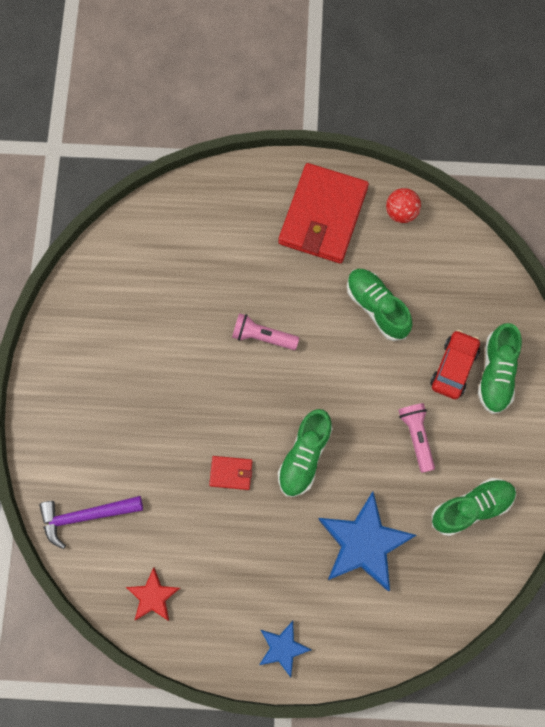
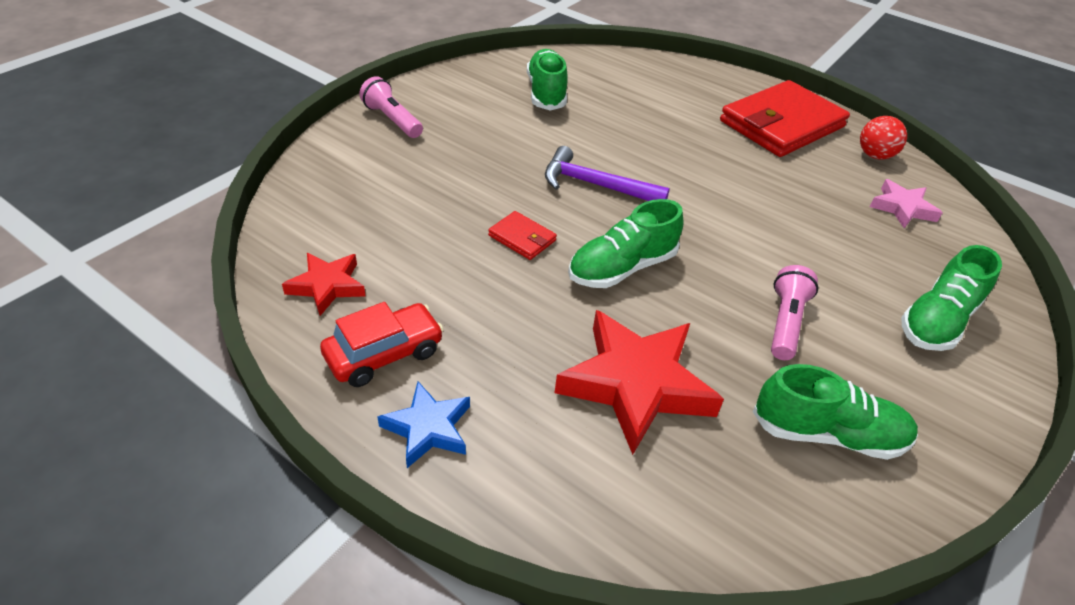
camera: 30 degrees right, 30 degrees down
(86, 516) = (335, 191): purple hammer -> purple hammer (596, 185)
(262, 336) = (650, 165): pink flashlight -> pink flashlight (392, 120)
(364, 543) = (636, 384): blue star -> red star
(376, 307) = (801, 202): green shoe -> green shoe (546, 93)
(440, 267) = (902, 208): none -> pink star
(453, 367) = (876, 288): red car -> red car (384, 354)

